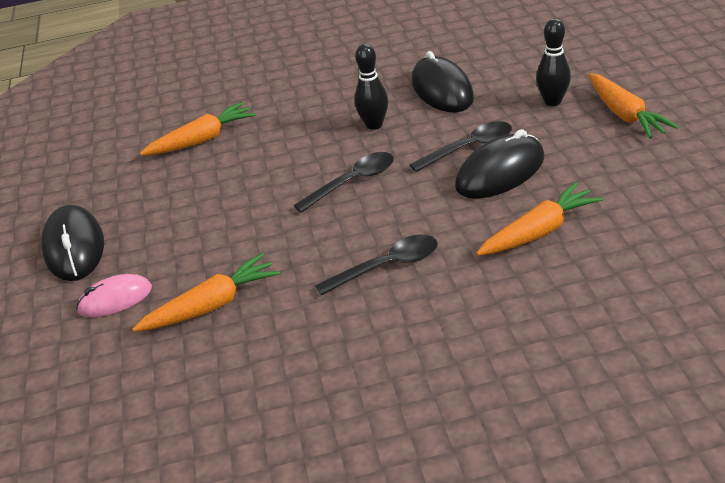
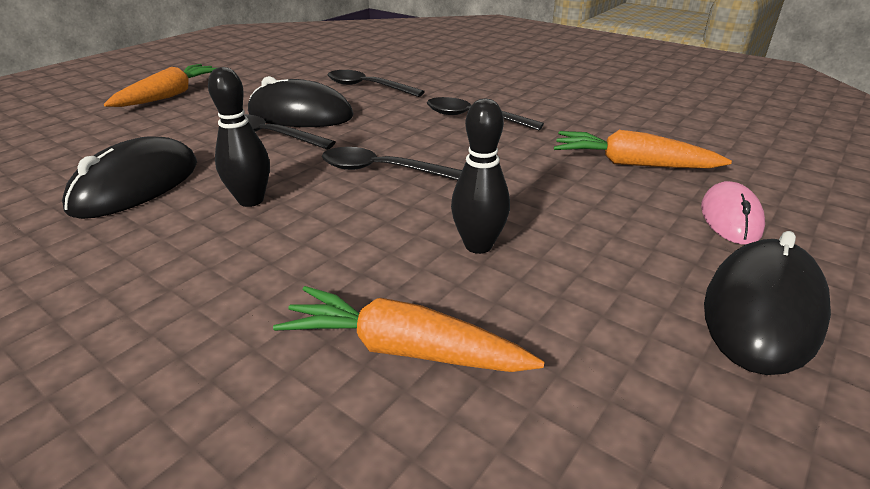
camera: 135 degrees left, 5 degrees down
(115, 299) = (730, 218): pink mouse -> pink mouse turned 75 degrees clockwise
(539, 231) = (367, 87): orange carrot -> black spoon
(552, 101) = (152, 124): black bowling pin -> black bowling pin (478, 245)

